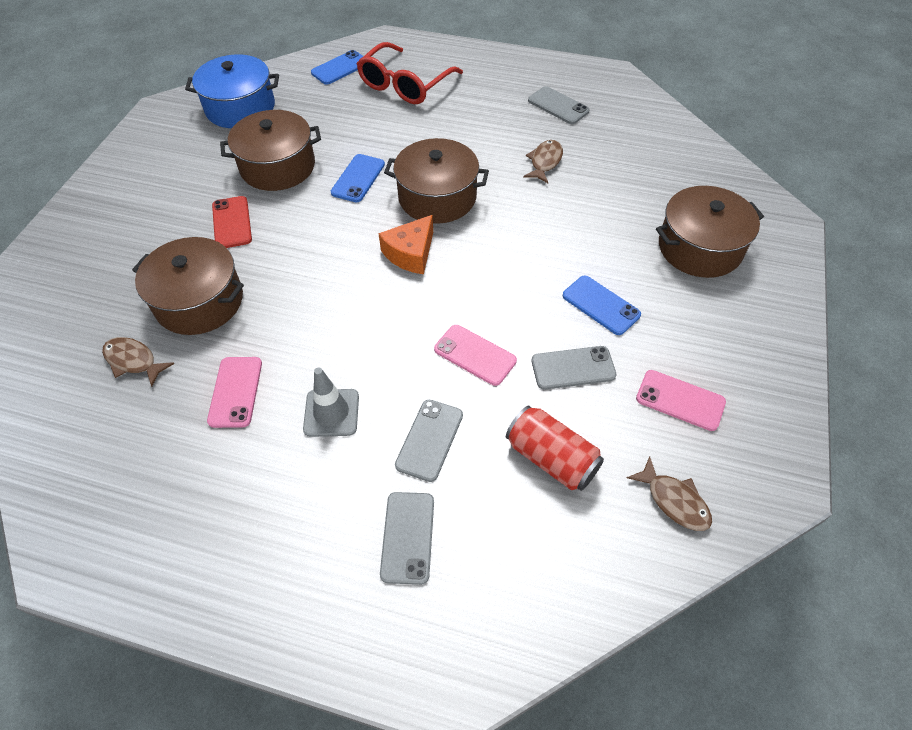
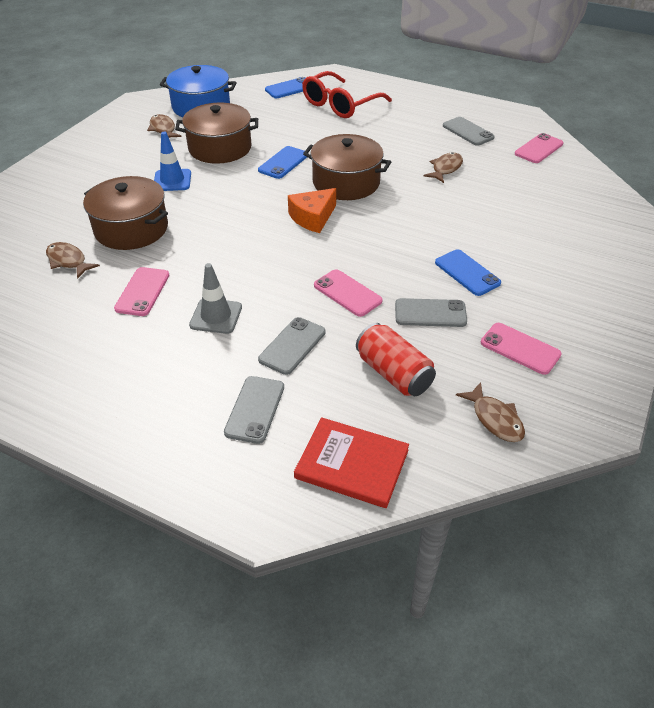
camera: 10 degrees right, 10 degrees down
(202, 148) = (163, 129): none -> brown fish
(232, 222) = (172, 180): red phone -> blue traffic cone
(534, 592) = (352, 464): none -> red book
(640, 120) = (538, 149): none -> pink phone
(699, 248) = (568, 243): brown pot -> none

